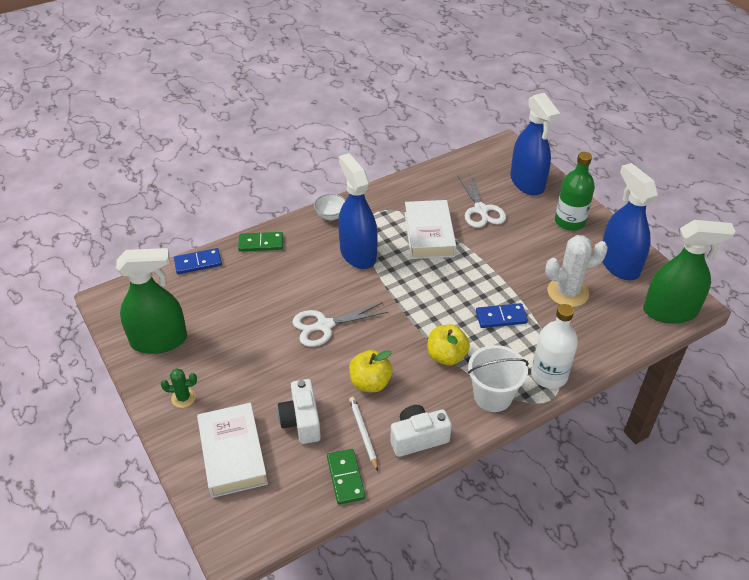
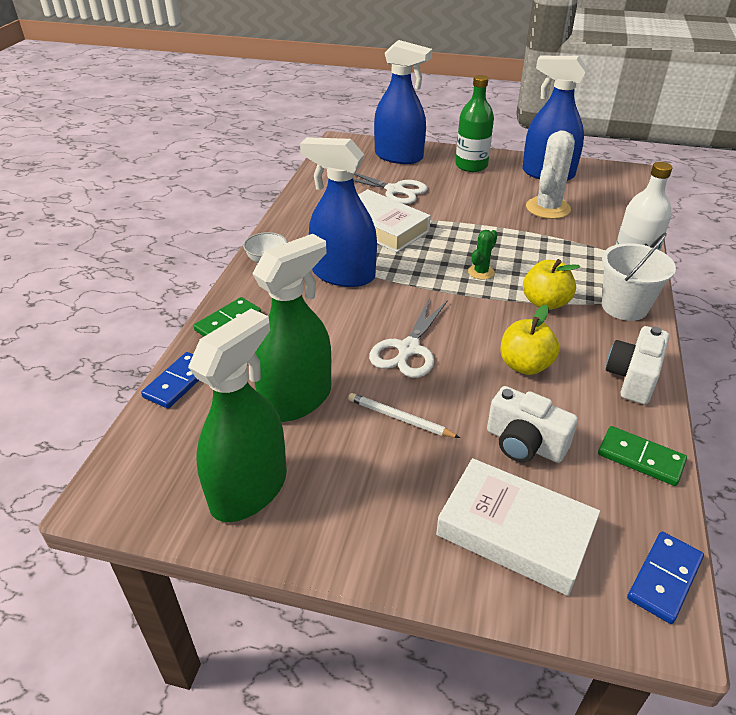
camera: 45 degrees left, 5 degrees down
(183, 398) = (373, 524): green cactus -> green cactus (481, 272)
(363, 433) = (589, 409): white pencil -> white pencil (400, 418)
(501, 317) = (534, 251): blue domino -> blue domino (664, 578)
(670, 311) = (624, 183): green spray bottle -> green spray bottle (296, 399)

